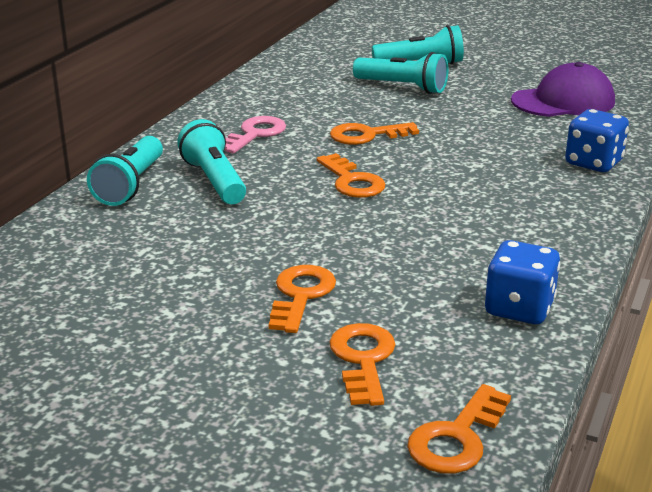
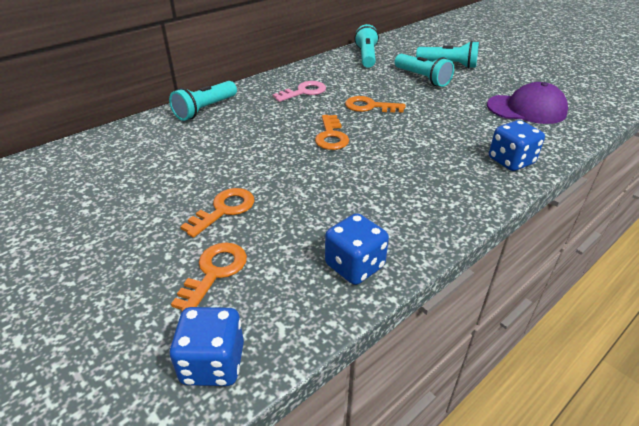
camera: 25 degrees right, 10 degrees up
(214, 181) = (252, 117): turquoise flashlight -> turquoise flashlight (366, 56)
(457, 438) = (213, 363): orange key -> blue dice

